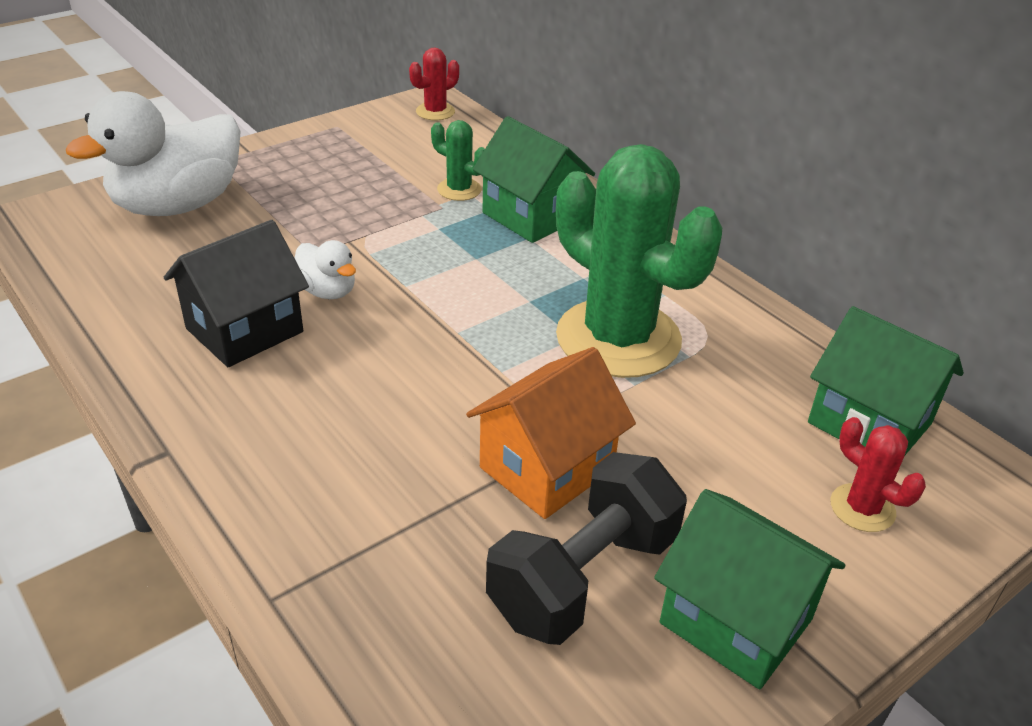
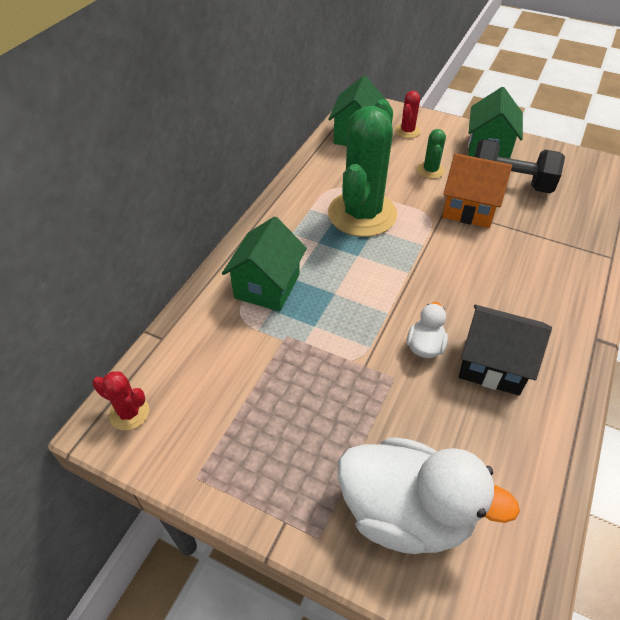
camera: 115 degrees left, 10 degrees up
(459, 189) = (257, 337): green cactus -> green cactus (430, 170)

